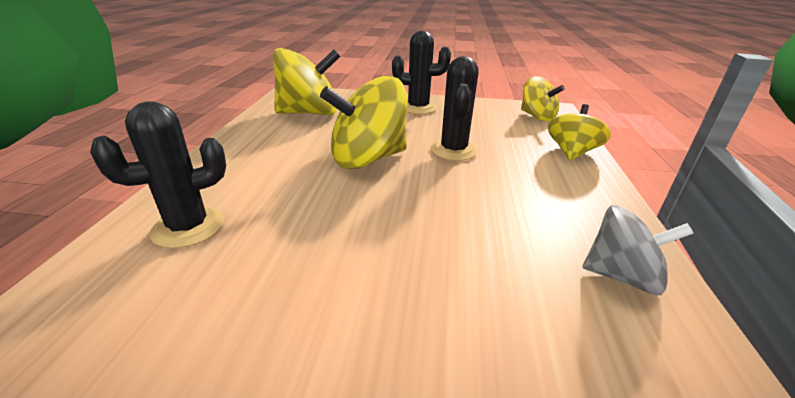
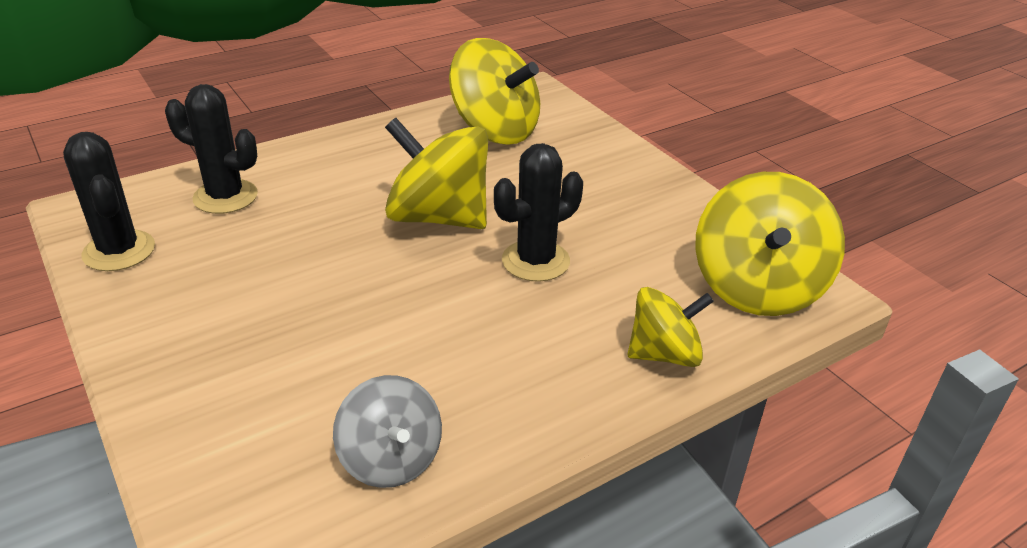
camera: 50 degrees right, 5 degrees up
(418, 108) = (626, 186): black cactus -> black cactus (119, 251)
(537, 116) = (757, 287): yellow spinning top -> yellow spinning top, size x1.64

